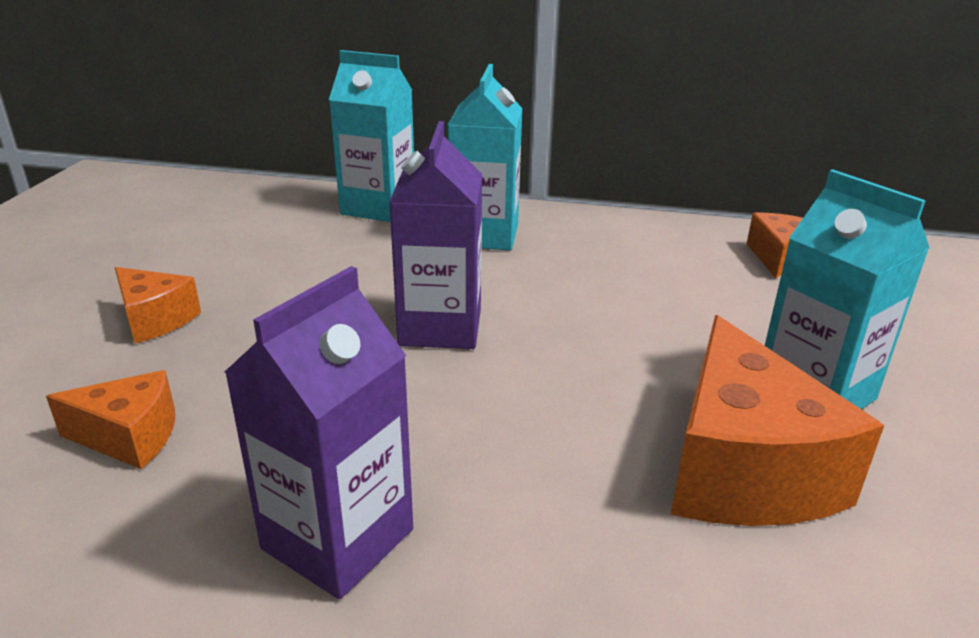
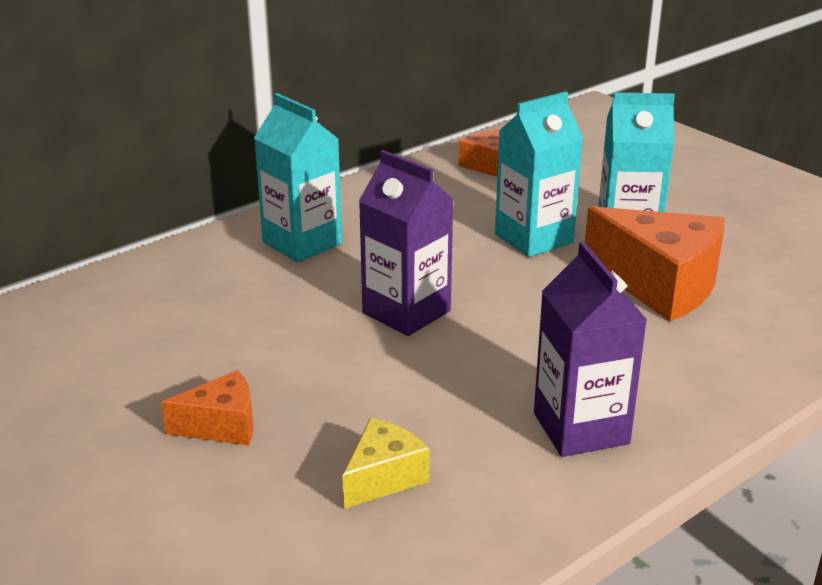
camera: 50 degrees left, 0 degrees up
(130, 437) = (384, 478): orange cheese -> yellow cheese
(378, 207) = (180, 265): turquoise carton -> turquoise carton (534, 238)

